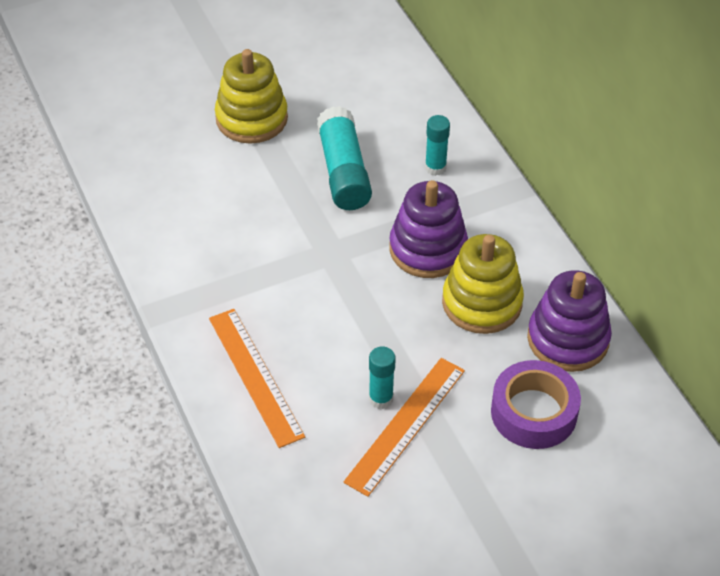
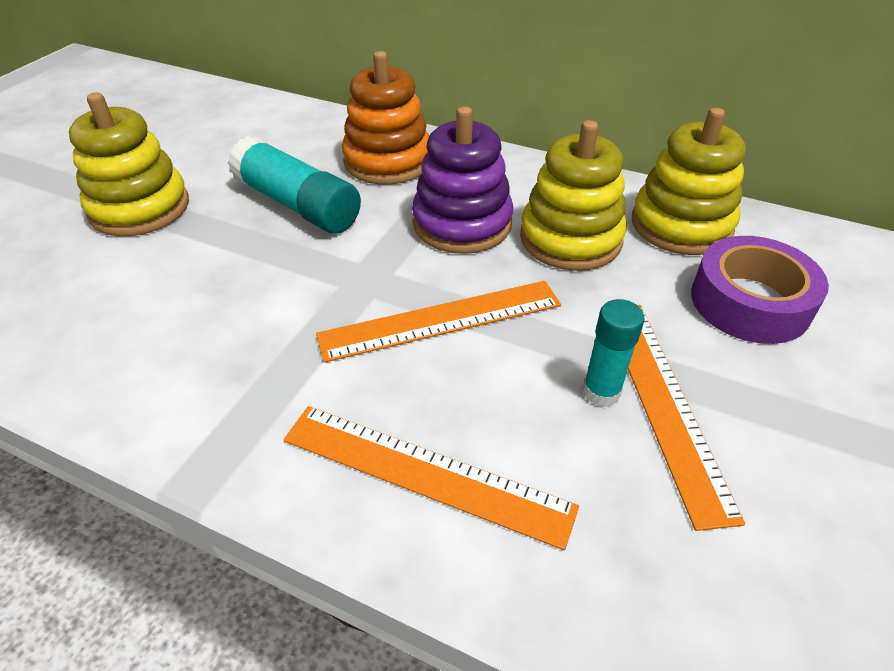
camera: 40 degrees left, 5 degrees down
(345, 305) = (441, 320): none -> orange ruler
(435, 168) = (388, 161): turquoise glue stick -> orange stacking toy
(568, 339) = (681, 225): purple stacking toy -> yellow stacking toy

